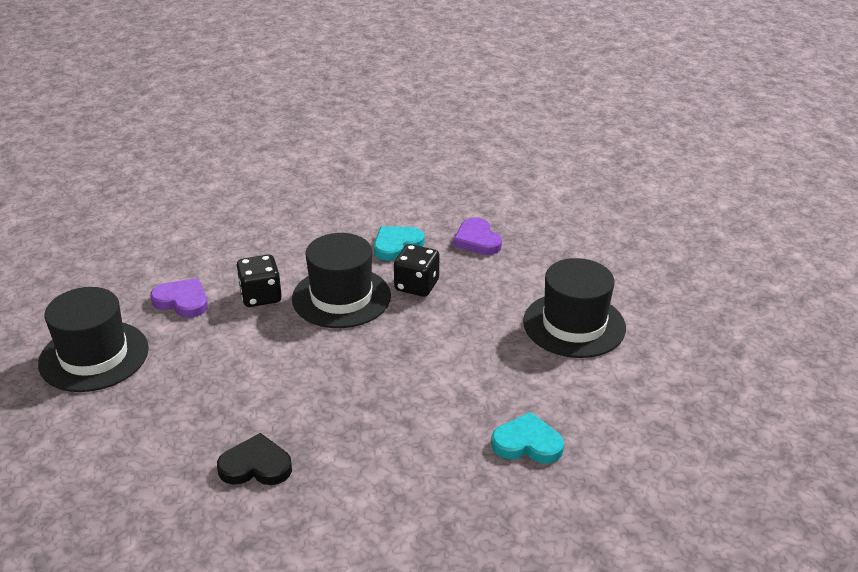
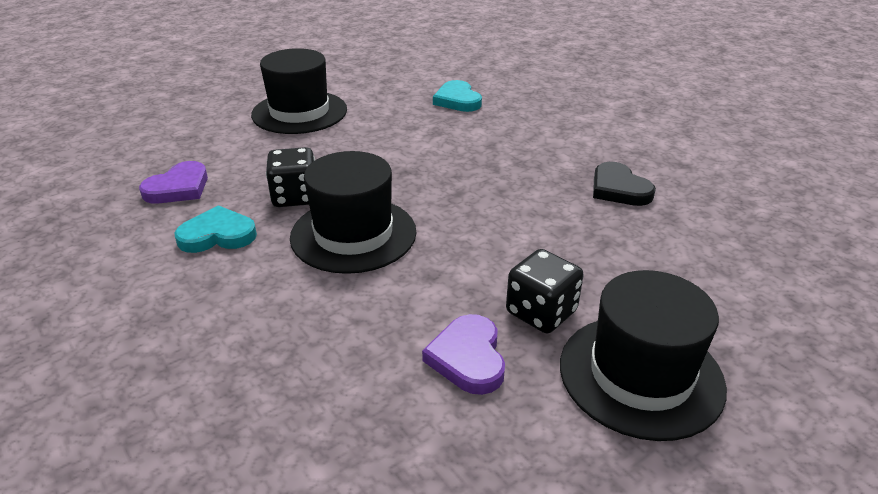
camera: 120 degrees left, 0 degrees up
(260, 296) = (399, 293): black dice -> black dice (541, 312)
(396, 245) = (217, 235): turquoise heart -> turquoise heart turned 150 degrees clockwise

